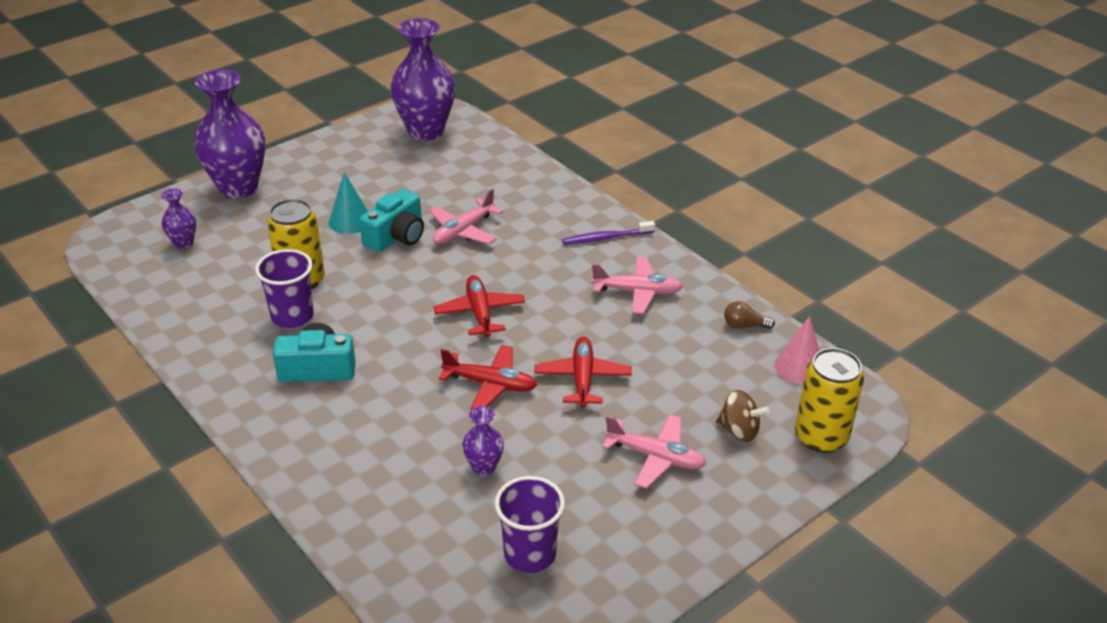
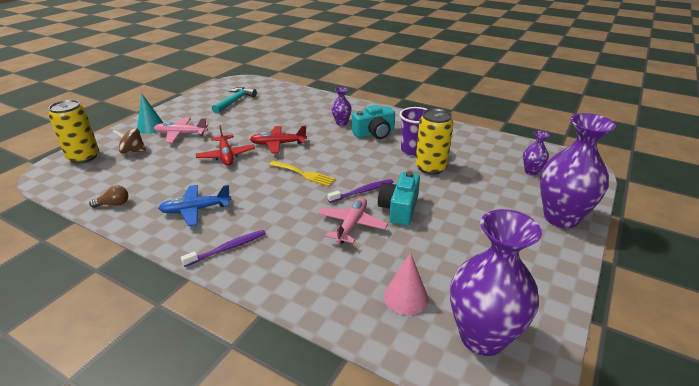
camera: 160 degrees right, 5 degrees down
(350, 221) = (445, 212): turquoise cone -> turquoise cone (151, 127)
(421, 267) = (362, 191): none -> purple toothbrush
(480, 313) = (304, 174): red plane -> yellow fork
(484, 467) = (266, 118): purple vase -> purple vase (341, 123)
(530, 554) = (235, 101): purple cup -> turquoise hammer
(637, 292) = (195, 210): pink plane -> blue plane
(799, 367) = (81, 187): pink cone -> pink cone (406, 297)

